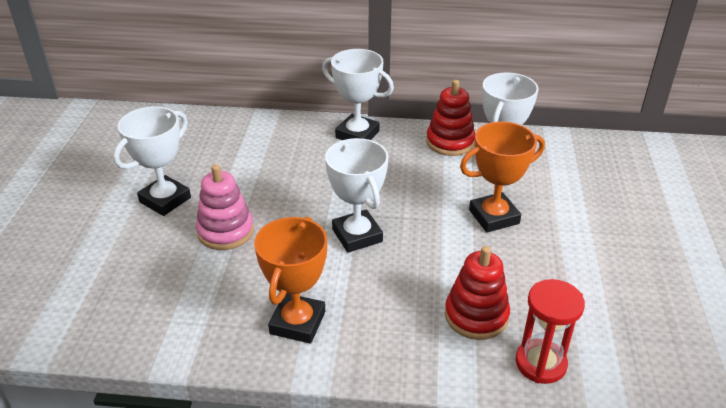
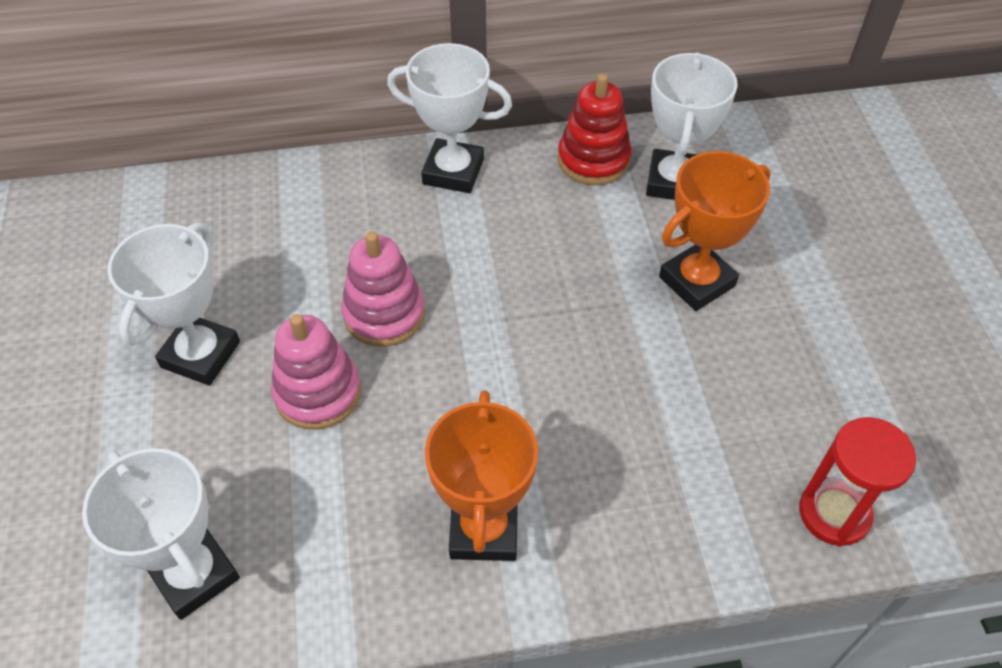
camera: 15 degrees left, 15 degrees up
(283, 199) = (384, 314): none -> pink stacking toy
(357, 235) = (516, 356): white trophy -> white trophy (194, 574)
(476, 316) = (726, 456): red stacking toy -> none

